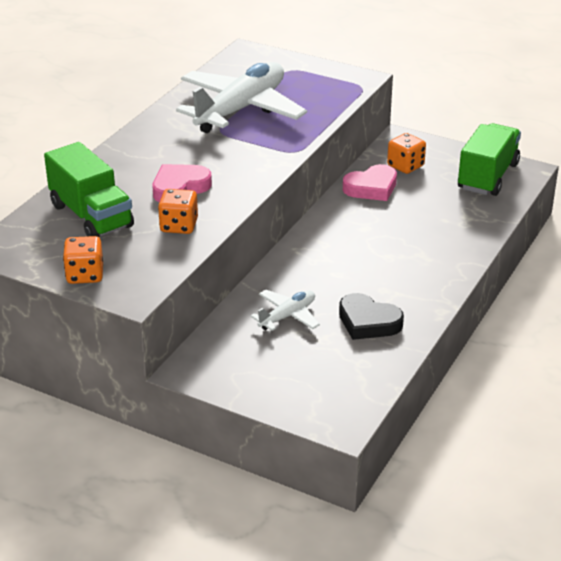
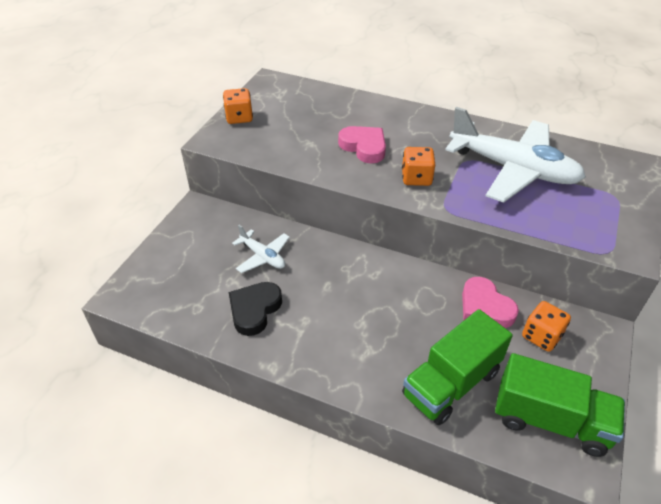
camera: 85 degrees right, 10 degrees up
(91, 216) = (315, 111): green truck -> green truck (451, 383)
(179, 226) = (306, 152): orange dice -> orange dice (416, 178)

